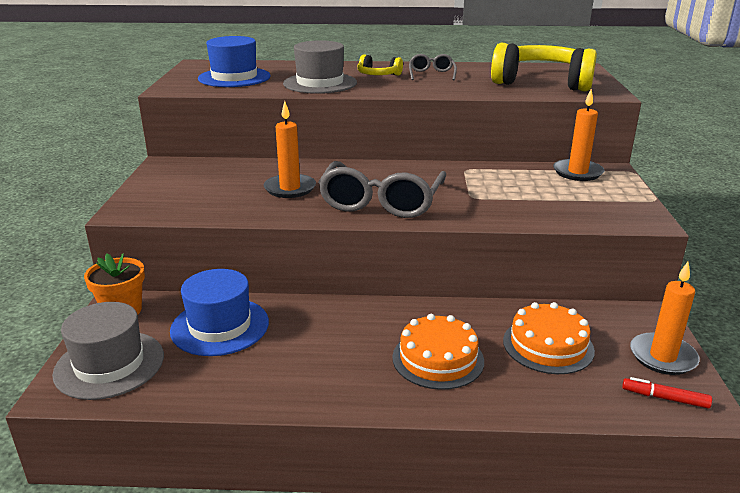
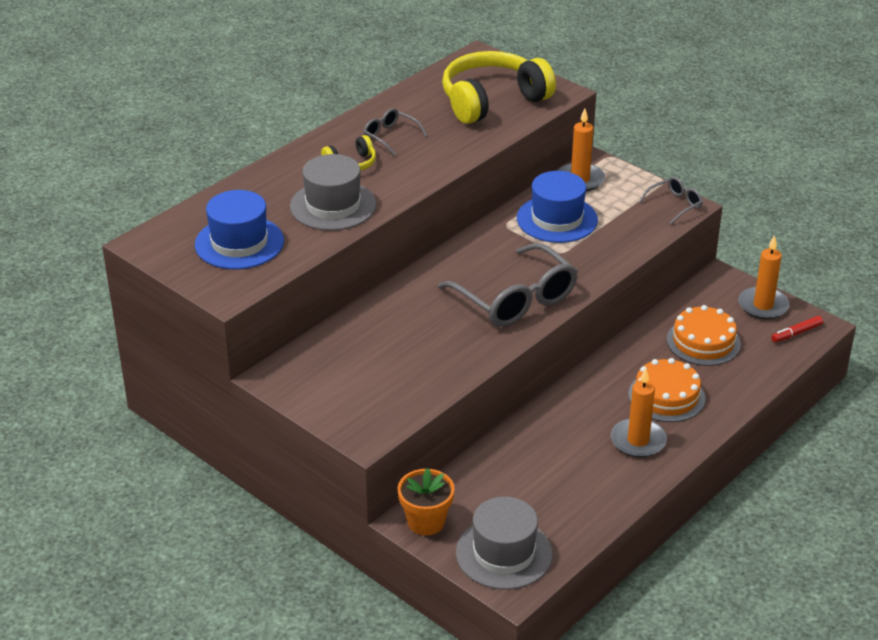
camera: 50 degrees left, 10 degrees up
(220, 326) = (511, 478): blue hat -> blue hat (557, 219)
(290, 188) = (429, 331): orange candle -> orange candle (638, 441)
(637, 215) = (675, 204): none -> grey glasses

